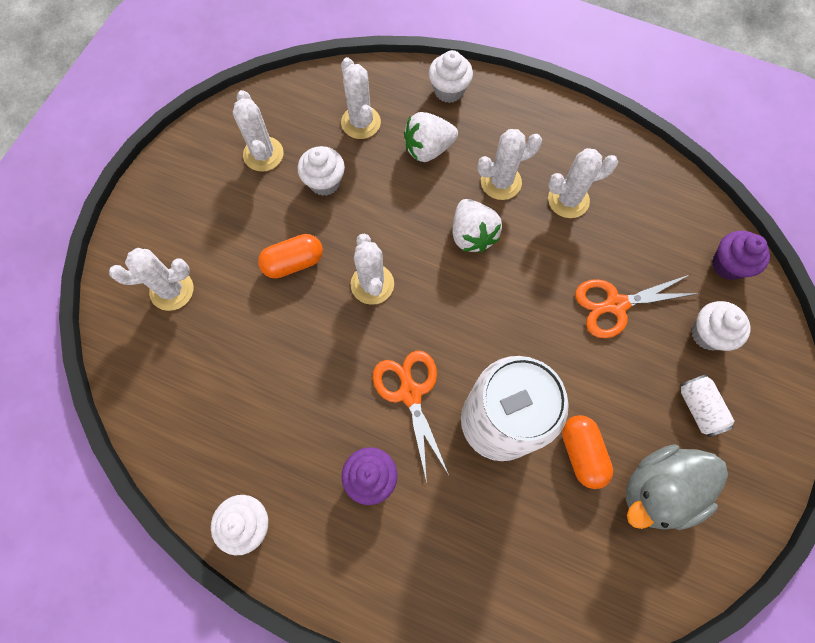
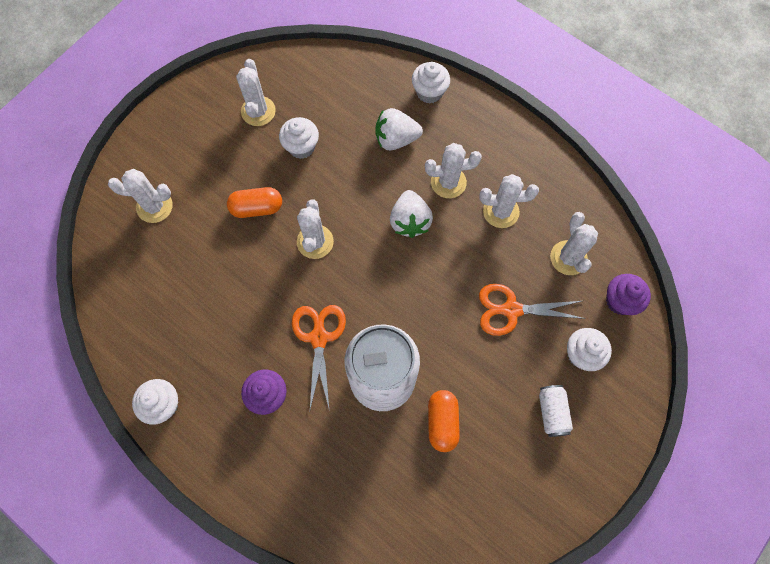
camera: 15 degrees right, 0 degrees up
(361, 122) = (346, 103): white cactus -> white cactus (568, 258)
(658, 490) = (495, 468): grey duck -> none

